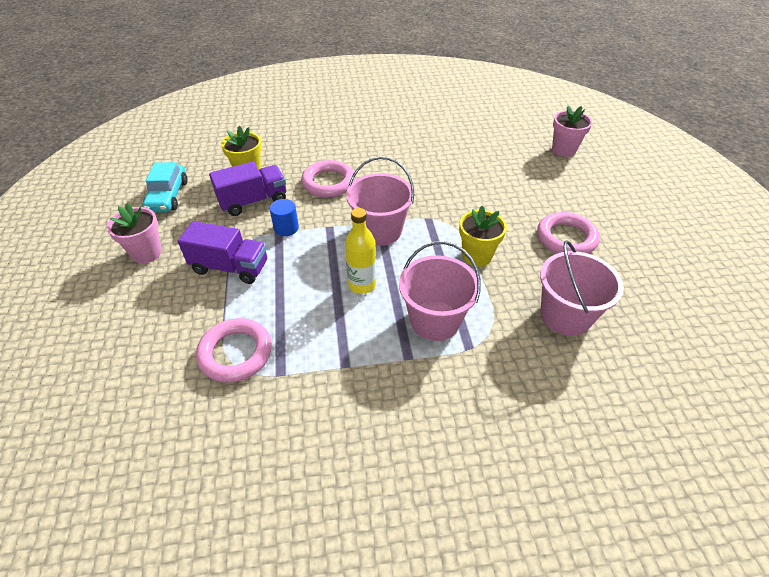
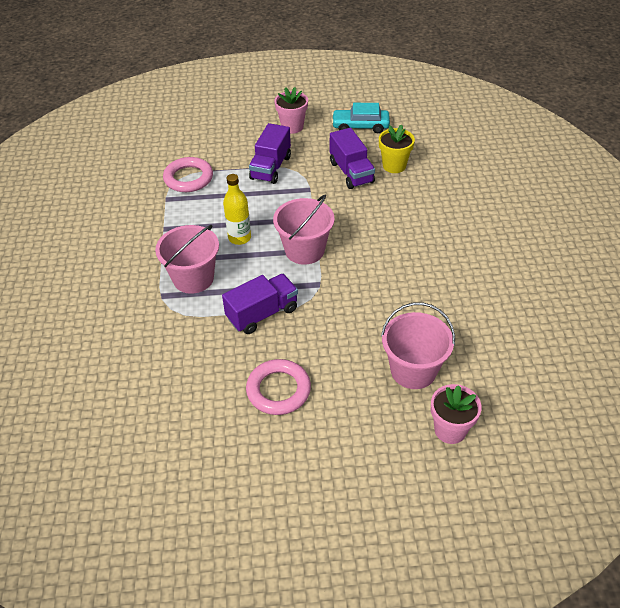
camera: 95 degrees right, 0 degrees up
(286, 228) = (313, 193): blue cylinder -> none
(328, 182) = (378, 217): pink ring -> none
(477, 256) = (262, 314): yellow flower pot -> purple truck
(565, 316) = (178, 364): pink bucket -> pink bucket (413, 370)

